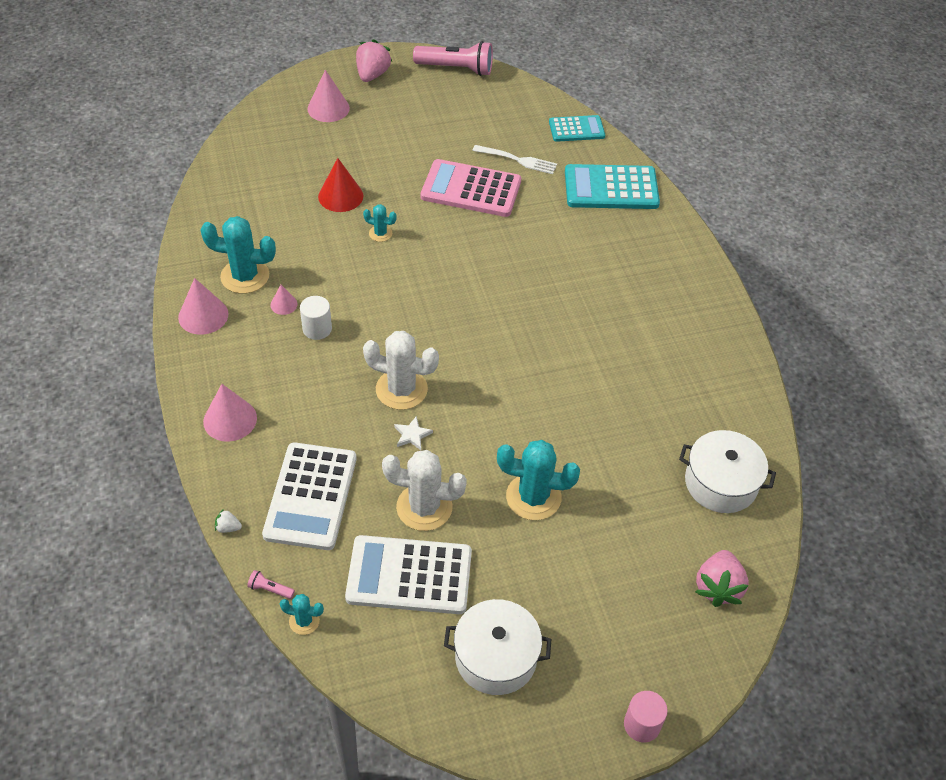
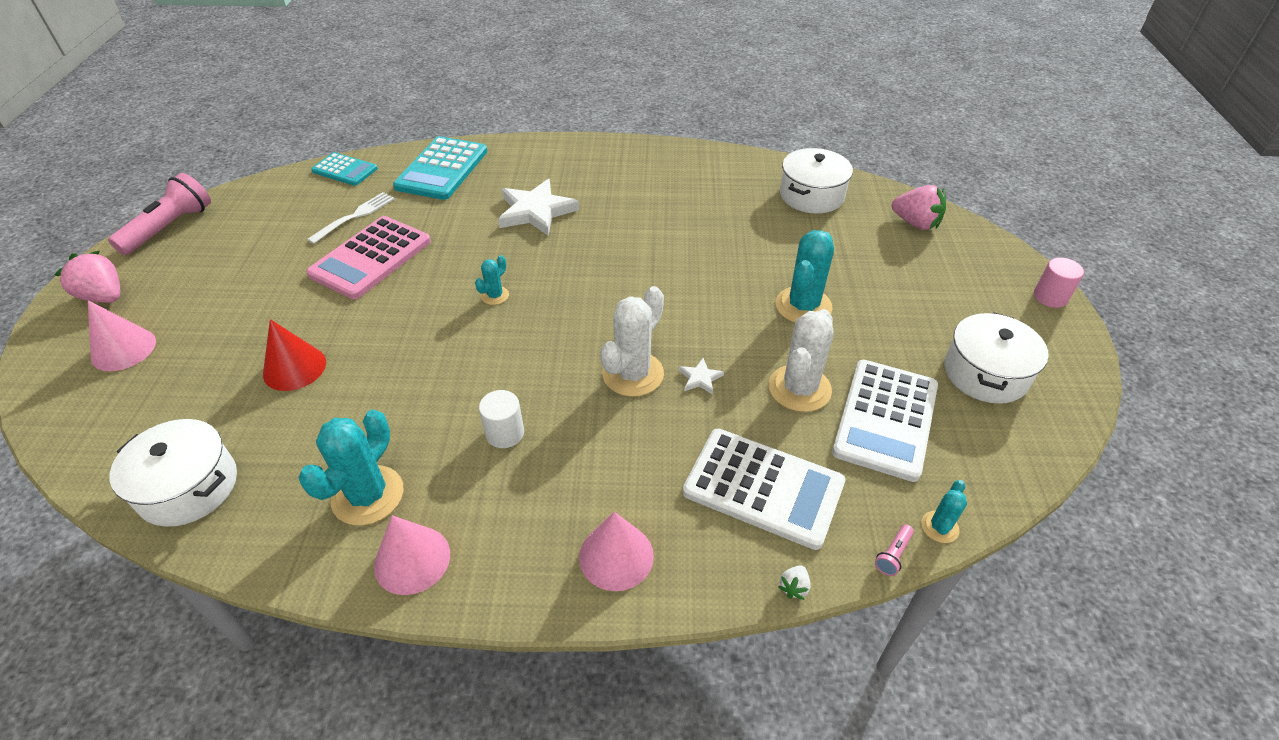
camera: 70 degrees left, 5 degrees down
(229, 192) = (188, 487): none -> white pot
(283, 304) = (445, 460): pink cone -> none
(380, 233) = (385, 344): turquoise cactus -> turquoise cactus (495, 296)
(576, 129) = (345, 170): turquoise calculator -> turquoise calculator turned 105 degrees clockwise
(581, 270) = (536, 211): none -> white star

